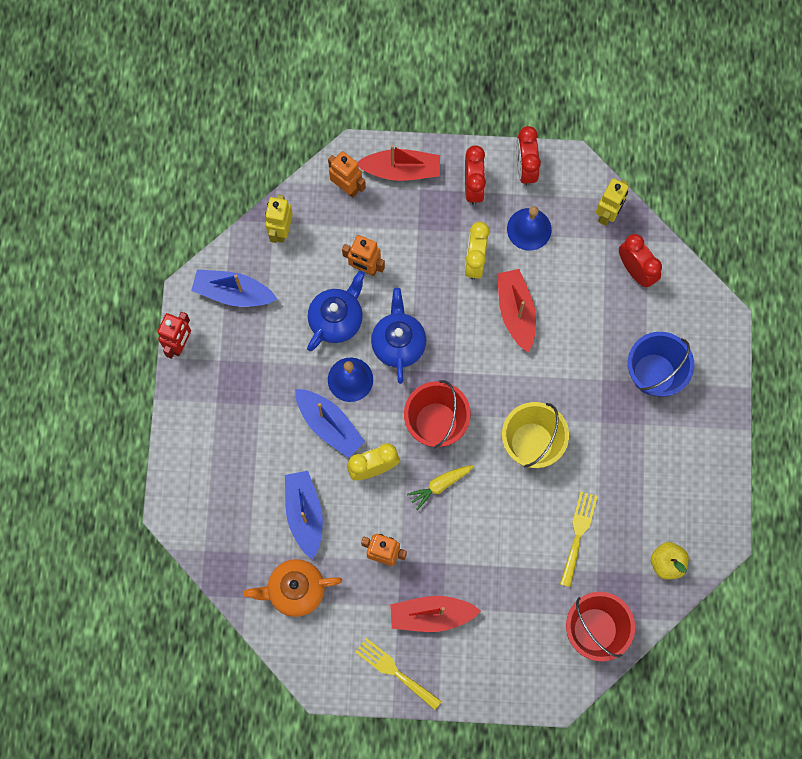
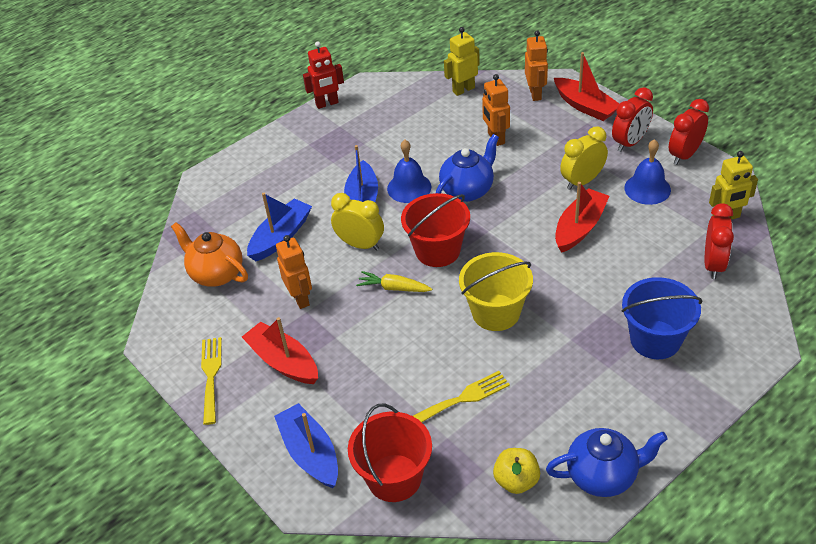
camera: 50 degrees right, 30 degrees down
(233, 293) = (392, 100): blue boat -> blue boat (310, 453)
(336, 320) = (441, 152): blue teapot -> blue teapot (603, 476)

